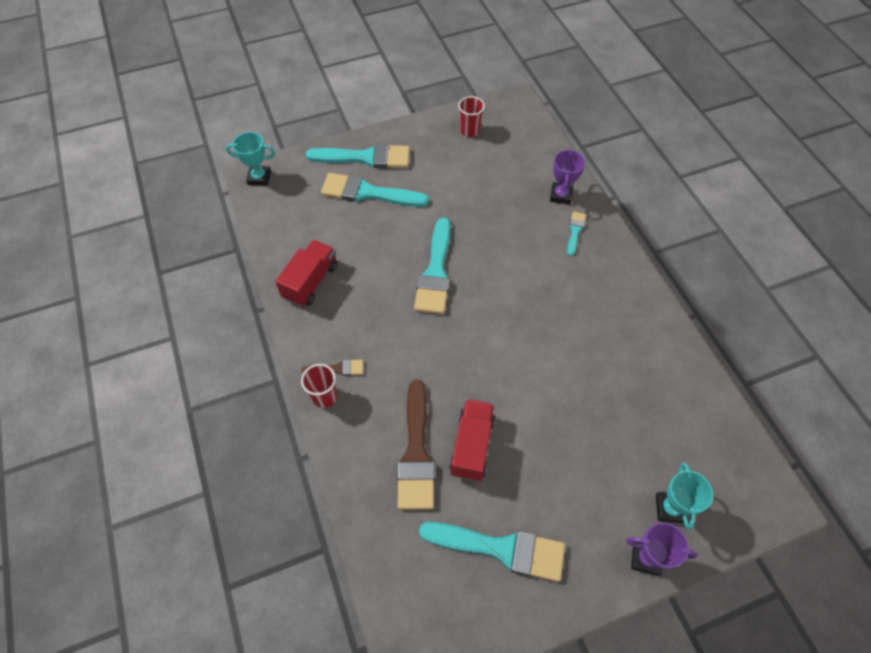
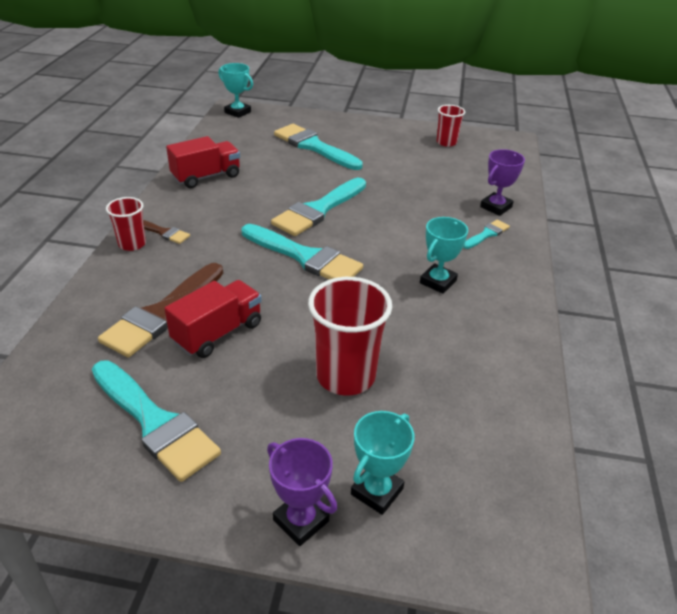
camera: 30 degrees right, 20 degrees down
(366, 157) = (335, 128): turquoise brush -> turquoise brush (305, 257)
(577, 303) = (438, 282): none -> turquoise trophy
(585, 430) = (345, 376): none -> red cup

